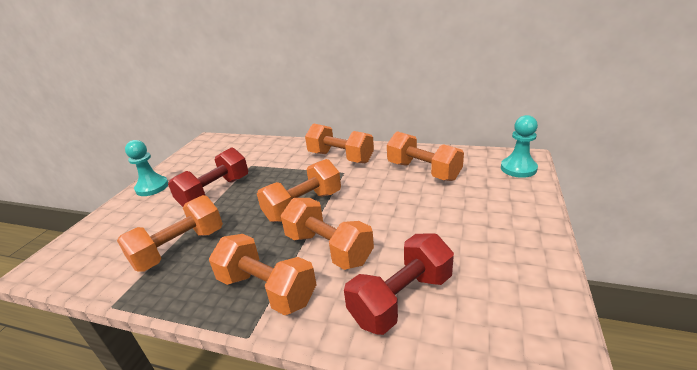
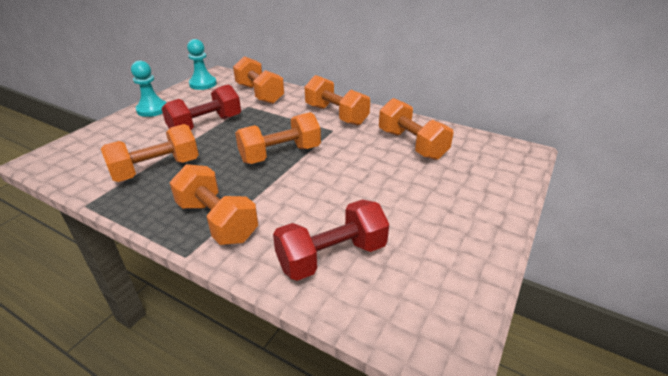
camera: 10 degrees right, 5 degrees up
(328, 248) = (286, 198): orange dumbbell -> orange dumbbell (259, 94)
(518, 168) = (512, 161): turquoise pawn -> turquoise pawn (203, 84)

